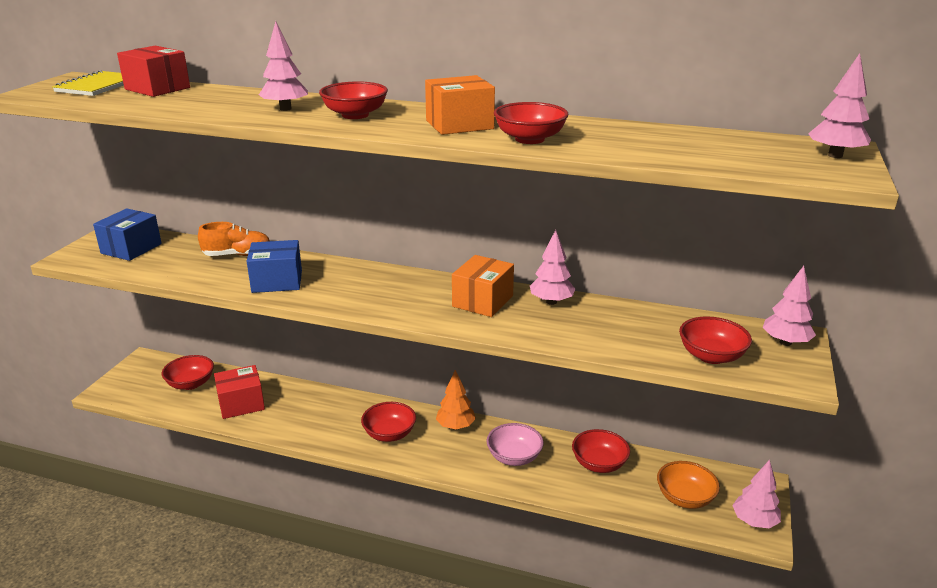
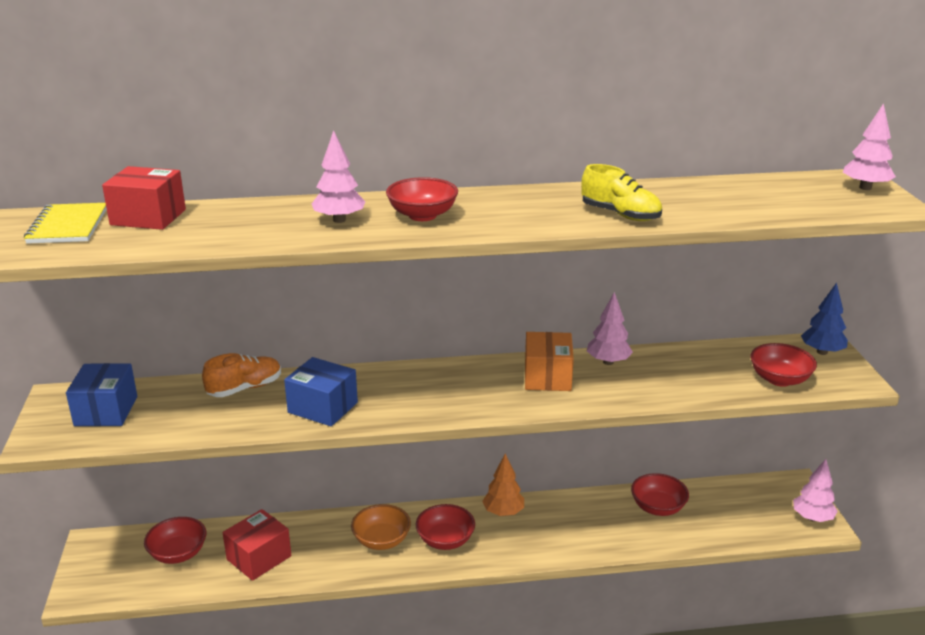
camera: 25 degrees left, 0 degrees up
(277, 281) = (322, 407): blue box -> blue box turned 60 degrees clockwise
(459, 125) = (537, 209): orange box -> none
(514, 457) = (580, 525): pink bowl -> none
(529, 139) = (620, 215): red bowl -> yellow shoe
(685, 498) = (747, 515): orange bowl -> orange bowl (381, 540)
(785, 342) = (822, 352): pink tree -> blue tree

